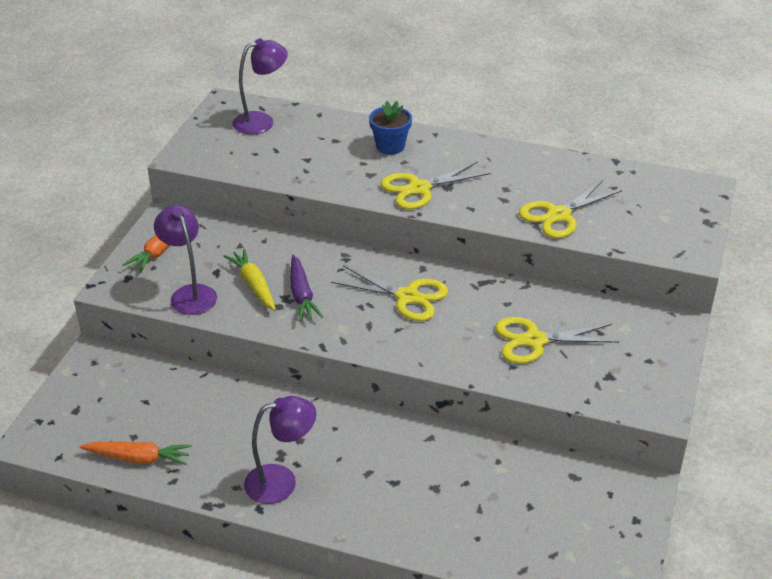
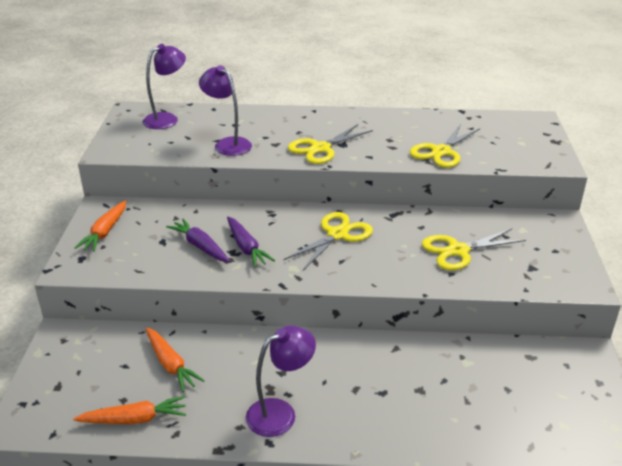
camera: 15 degrees left, 5 degrees down
(190, 293) = (144, 262): purple lamp -> purple lamp (228, 144)
(191, 409) = (171, 364): none -> orange carrot
(253, 285) = (200, 246): yellow carrot -> purple carrot
(390, 146) = (282, 123): blue flower pot -> none
(407, 297) = (337, 235): yellow scissors -> yellow scissors turned 60 degrees counterclockwise

